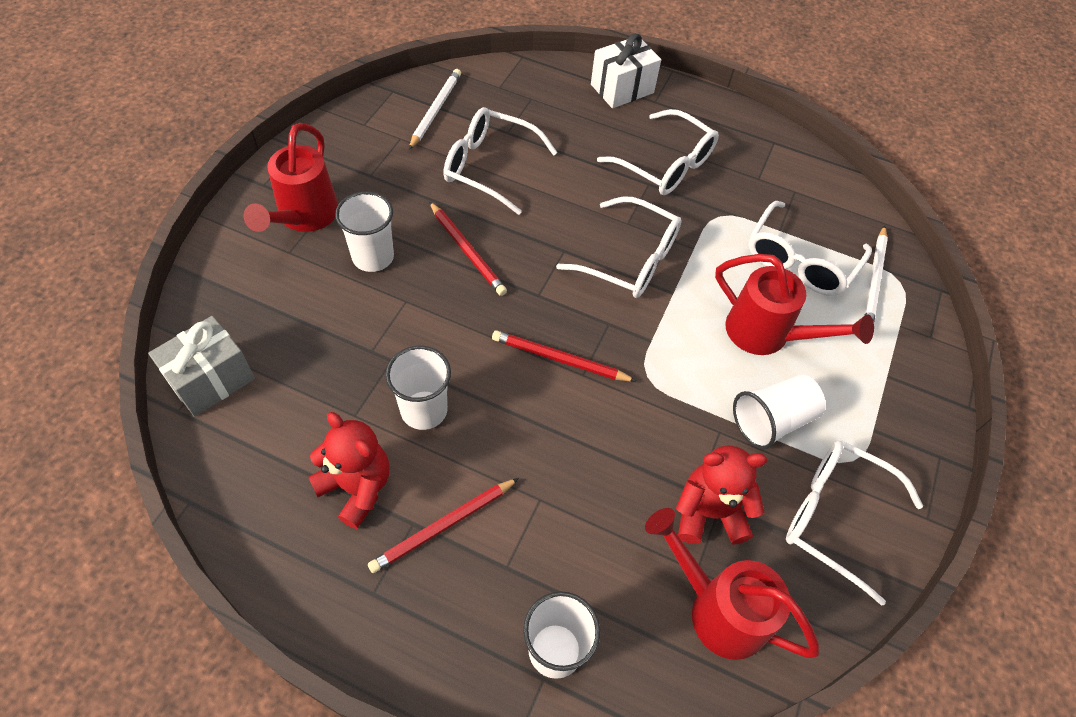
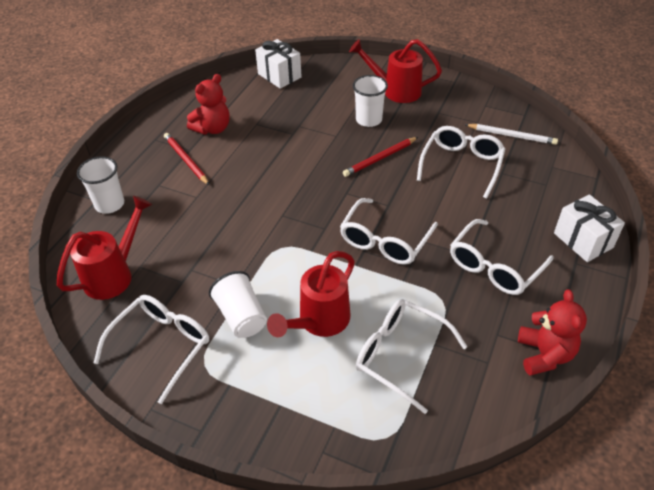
camera: 95 degrees right, 10 degrees down
(211, 380) = (279, 75): grey gift -> white gift
(424, 410) = (258, 148): white cup -> none
(560, 359) = (294, 204): red pencil -> none
(709, 513) = (176, 274): red teddy bear -> red teddy bear (544, 354)
(874, 279) = (386, 414): white pencil -> none

